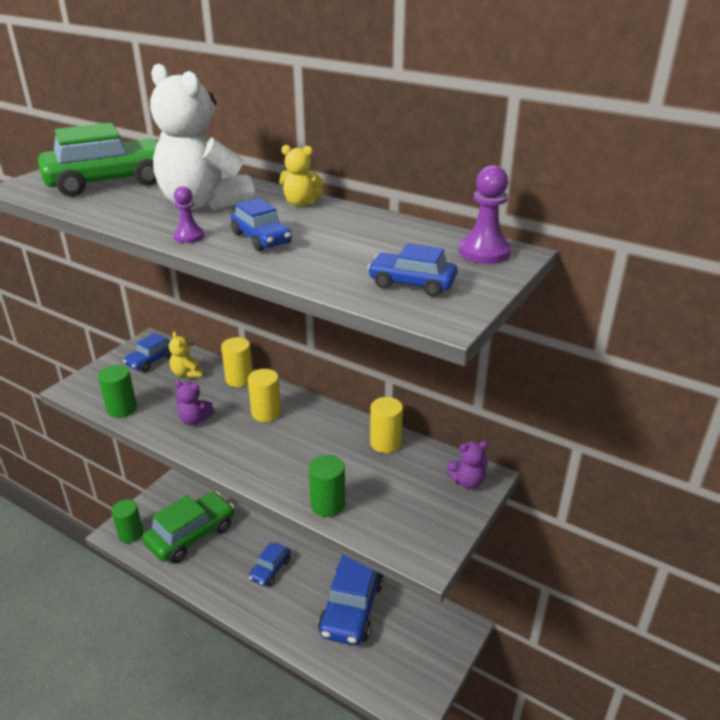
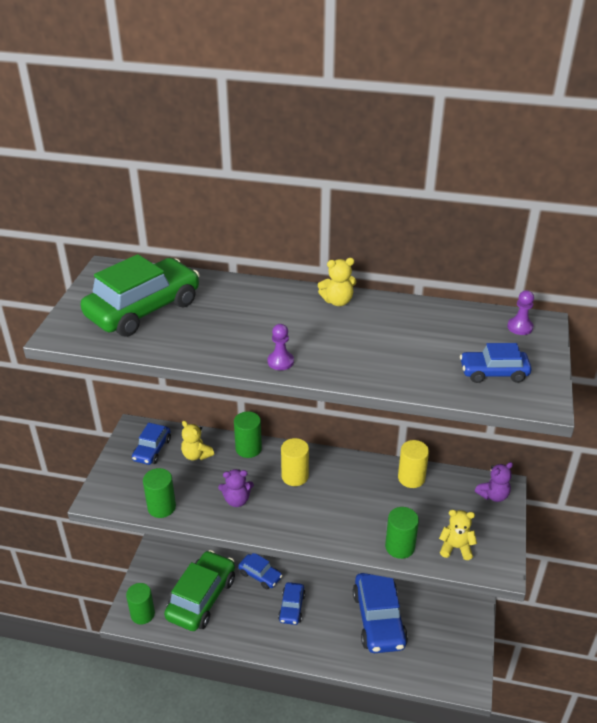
camera: 20 degrees left, 5 degrees up
(203, 203) = (255, 319): white teddy bear -> none
(239, 379) = (248, 448): yellow cylinder -> green cylinder
(261, 239) = (342, 351): blue car -> blue car (260, 575)
(389, 522) = (456, 547): none -> yellow teddy bear
(484, 252) = (520, 327): purple pawn -> purple pawn, size x0.61

